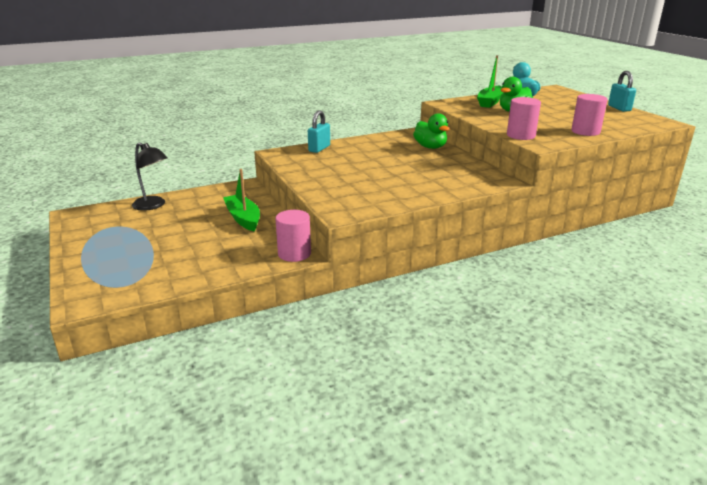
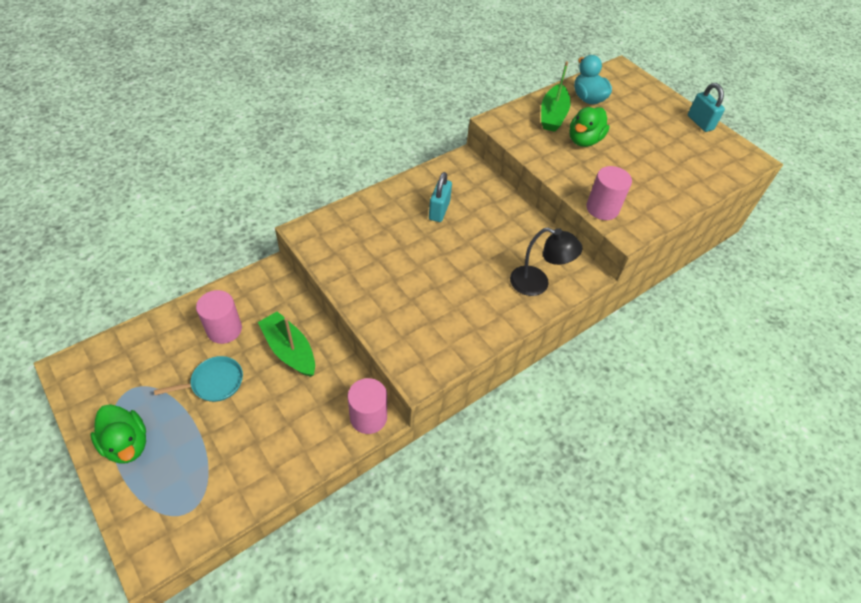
camera: 15 degrees left, 25 degrees up
(153, 205) = (168, 335): black lamp -> black lamp (537, 284)
(176, 228) = (214, 382): none -> turquoise pan
(319, 148) = (356, 215): turquoise padlock -> turquoise padlock (439, 211)
(430, 147) = (489, 199): green duck -> green duck (127, 444)
(585, 131) = (671, 191): pink cylinder -> pink cylinder (224, 329)

